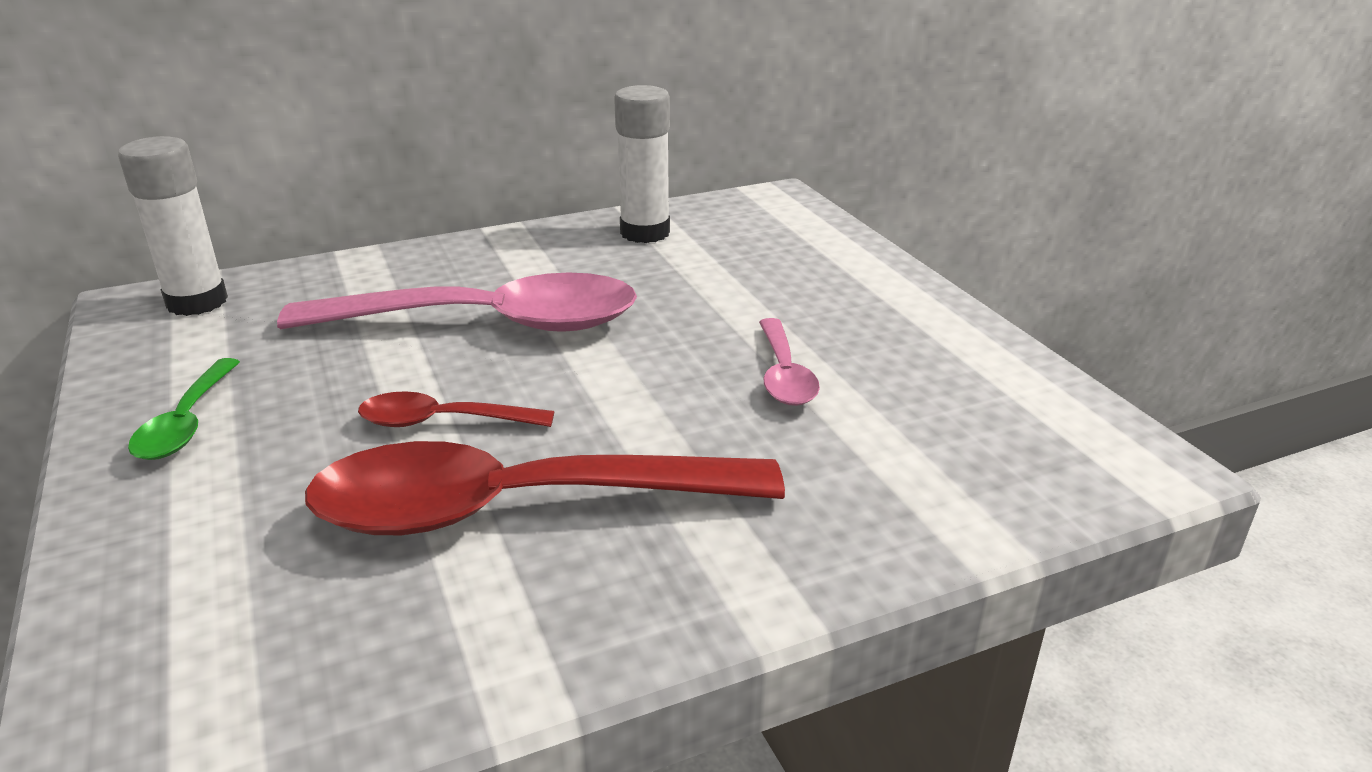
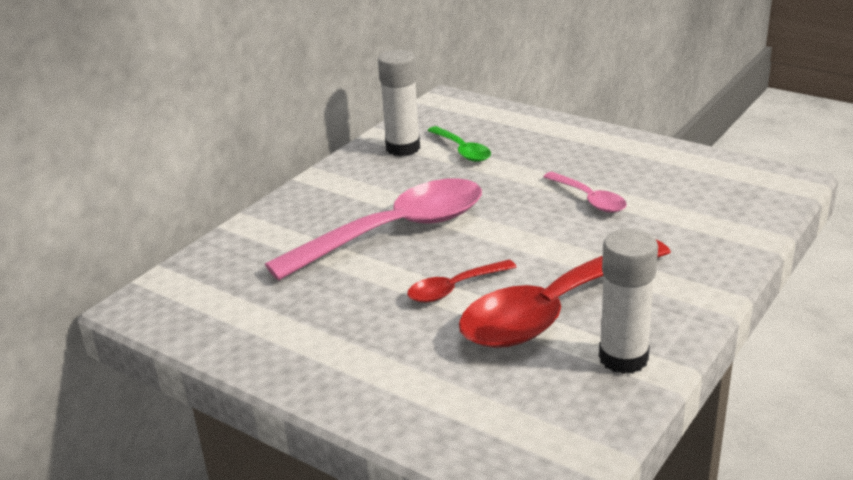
camera: 30 degrees left, 0 degrees up
(187, 423) = (311, 347): green spoon -> green spoon (462, 150)
(197, 302) = (185, 288): white glue stick -> white glue stick (623, 358)

